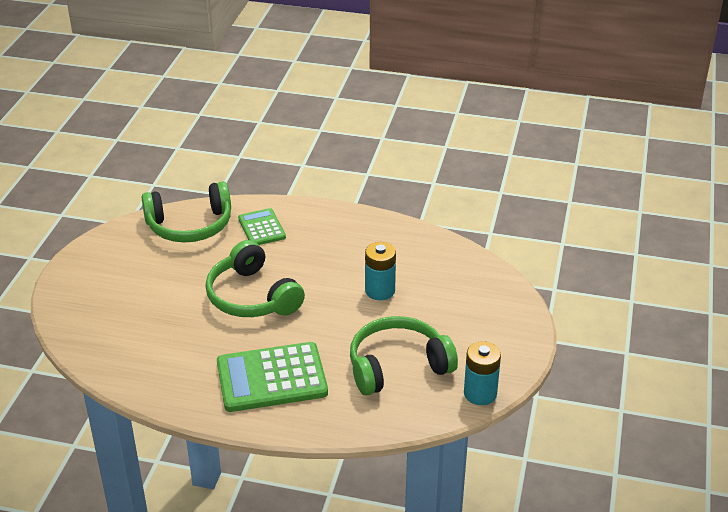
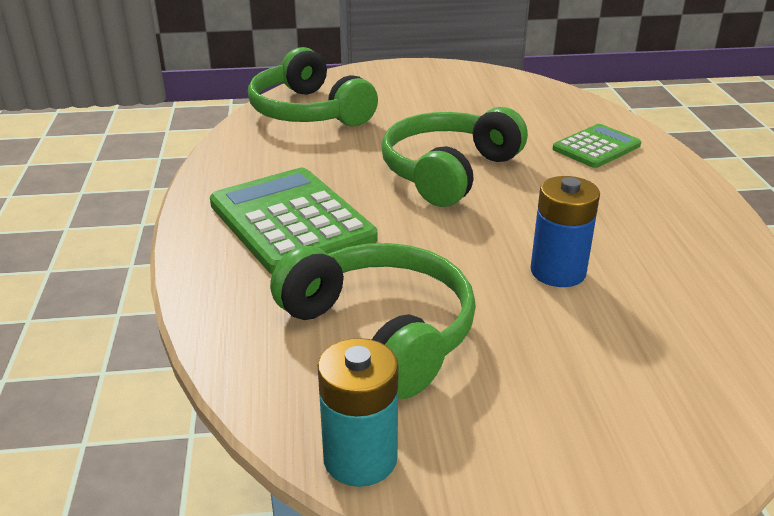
camera: 70 degrees right, 5 degrees down
(190, 225) = (547, 105): green headphones -> green headphones (309, 112)
(380, 291) = (558, 272): turquoise battery -> blue battery

